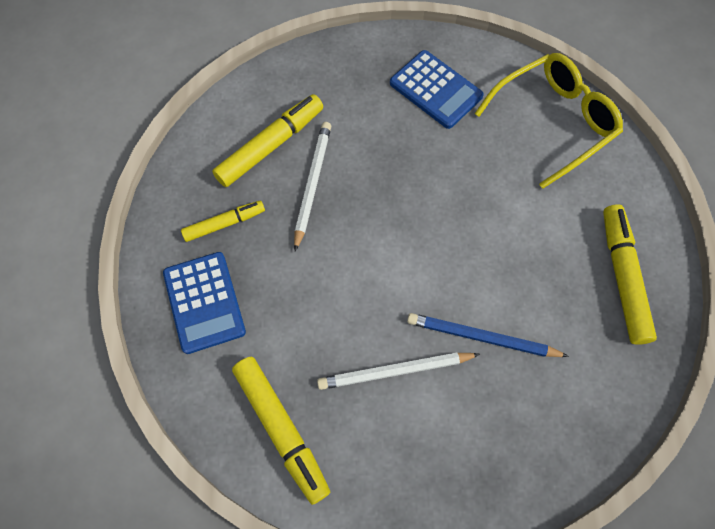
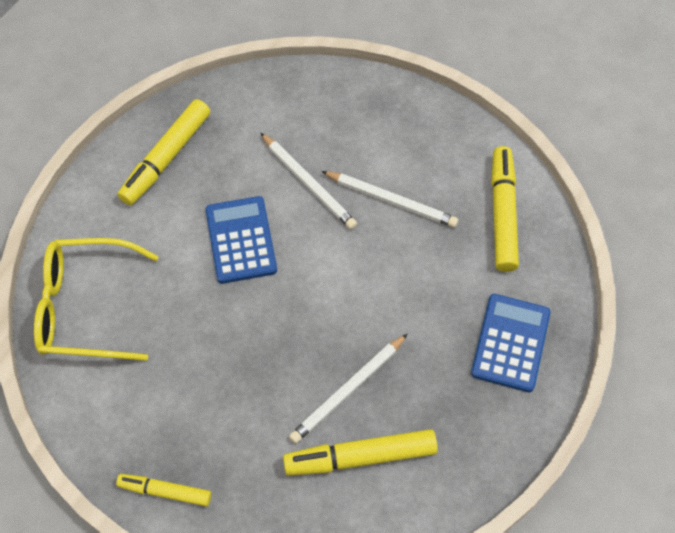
camera: 145 degrees left, 5 degrees down
(224, 223) = (453, 403): yellow marker -> yellow marker (165, 491)
(436, 90) = (157, 411): blue calculator -> blue calculator (241, 240)
(482, 337) = (308, 183): blue pencil -> white pencil

